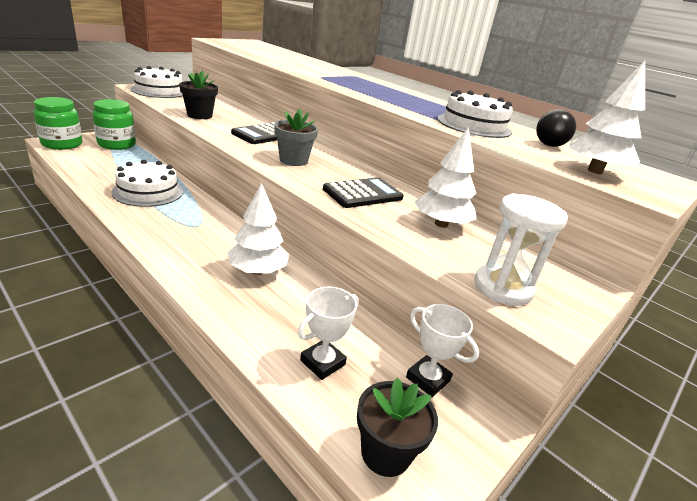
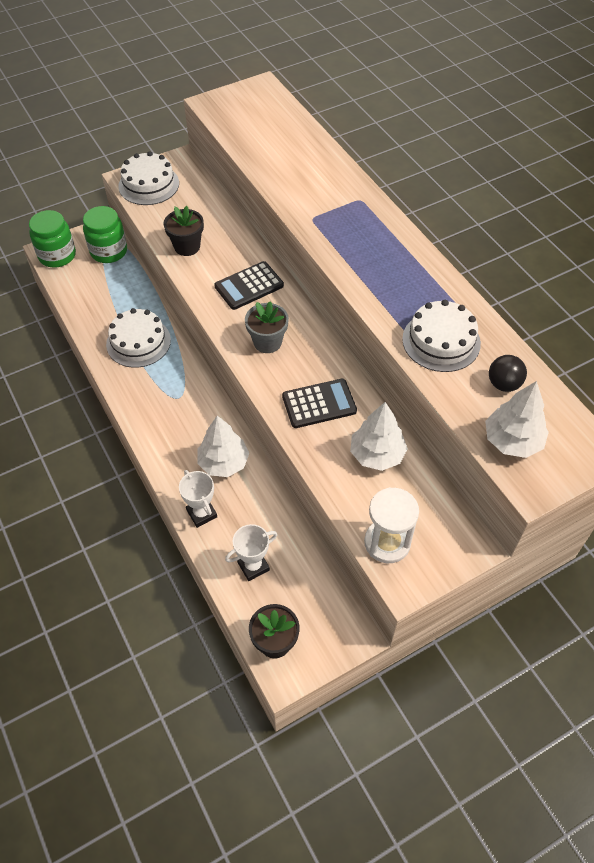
camera: 20 degrees right, 25 degrees up
(428, 379) = (328, 591): white trophy -> white trophy (202, 513)

